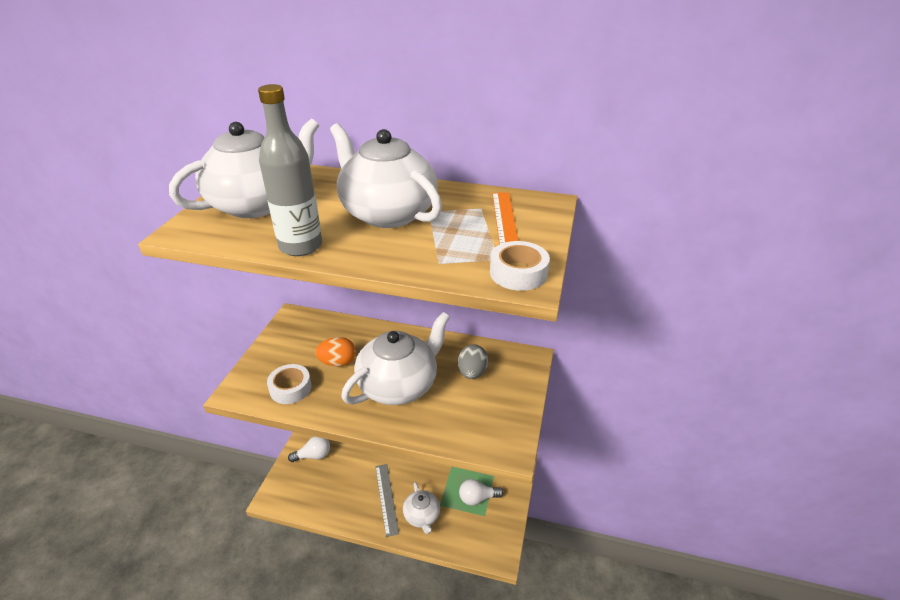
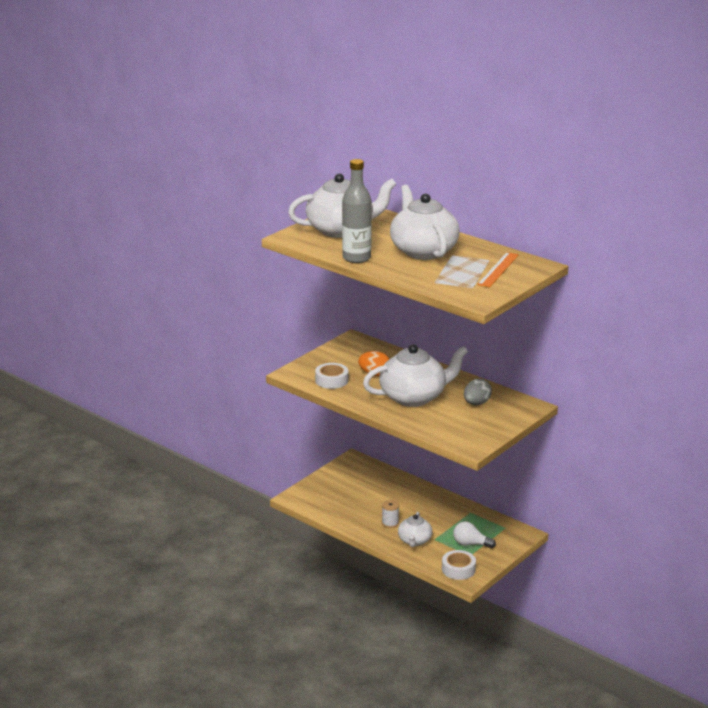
camera: 25 degrees right, 10 degrees down
(313, 455) = (340, 481): white light bulb -> none
(386, 498) = (390, 523): grey ruler -> white spool
(518, 273) = (478, 296): white tape -> white tape (458, 569)

